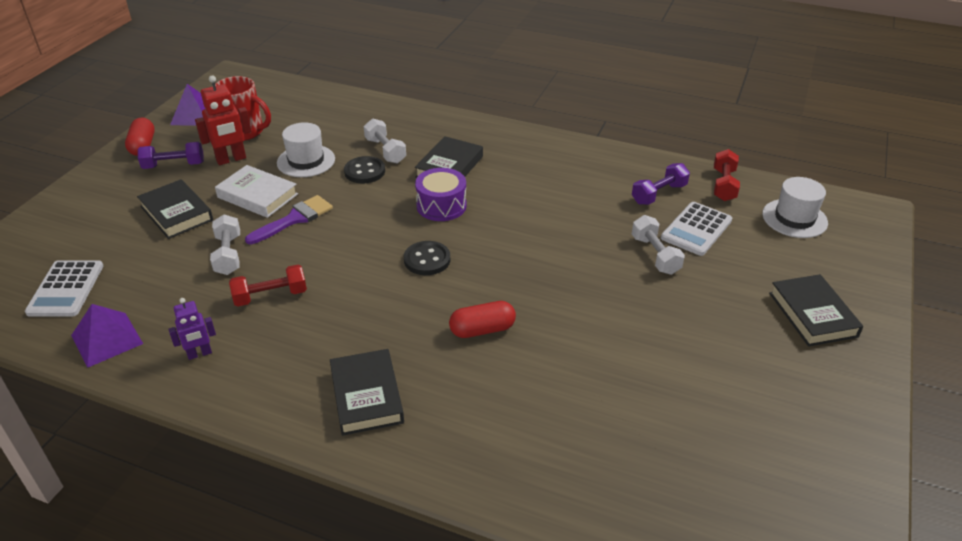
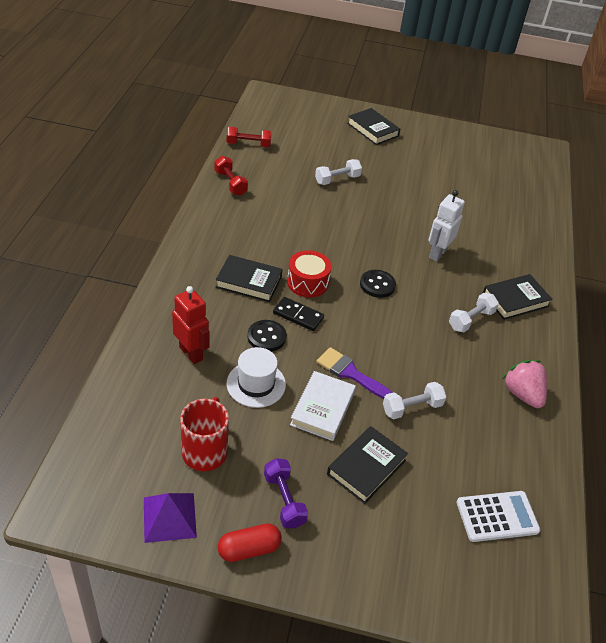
camera: 105 degrees left, 5 degrees up
(107, 339) = (536, 459): purple pyramid -> none
(199, 354) = (522, 394): purple robot -> pink strawberry
(231, 159) = (263, 448): red robot -> red robot (191, 353)
(270, 296) = (449, 367): red dumbbell -> red dumbbell (230, 183)
(385, 151) = (228, 327): white dumbbell -> white dumbbell (471, 320)
(389, 194) = (298, 315): none -> black domino
(441, 206) = (307, 282): purple drum -> red drum
(482, 330) = (437, 253): red capsule -> white robot
(659, 194) = (266, 173): purple dumbbell -> none
(696, 229) = (304, 161): white calculator -> none
(794, 218) = (281, 122): white hat -> none
(812, 314) = (373, 130): black book -> black book turned 75 degrees clockwise

